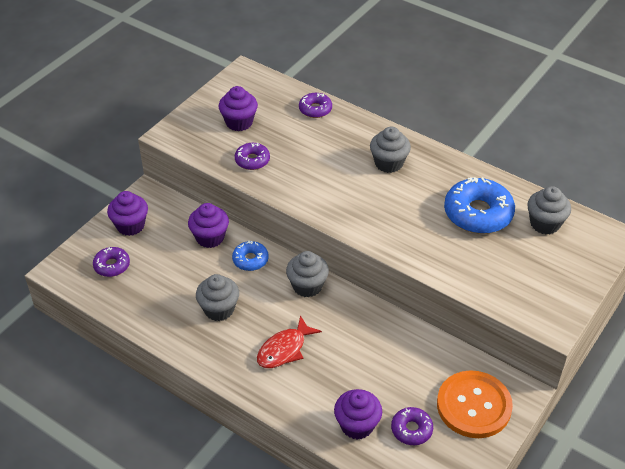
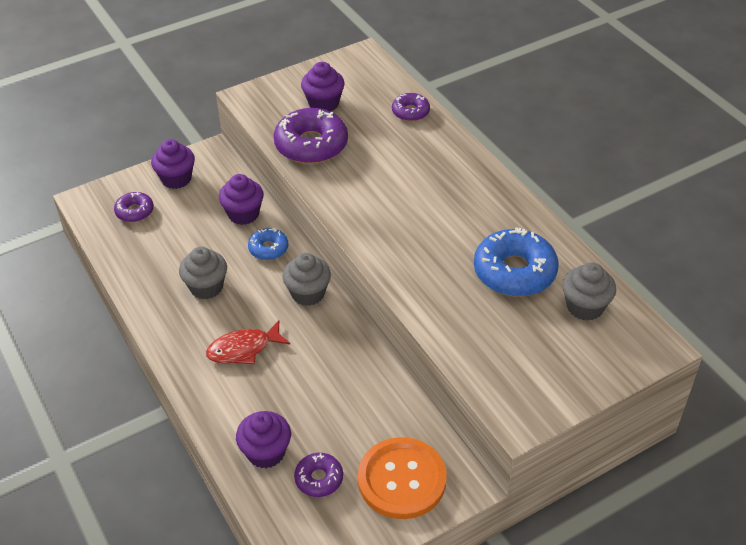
camera: 25 degrees right, 0 degrees up
(252, 160) = (311, 145): purple donut -> purple donut, size x1.87
(388, 163) = (451, 189): grey cupcake -> none

